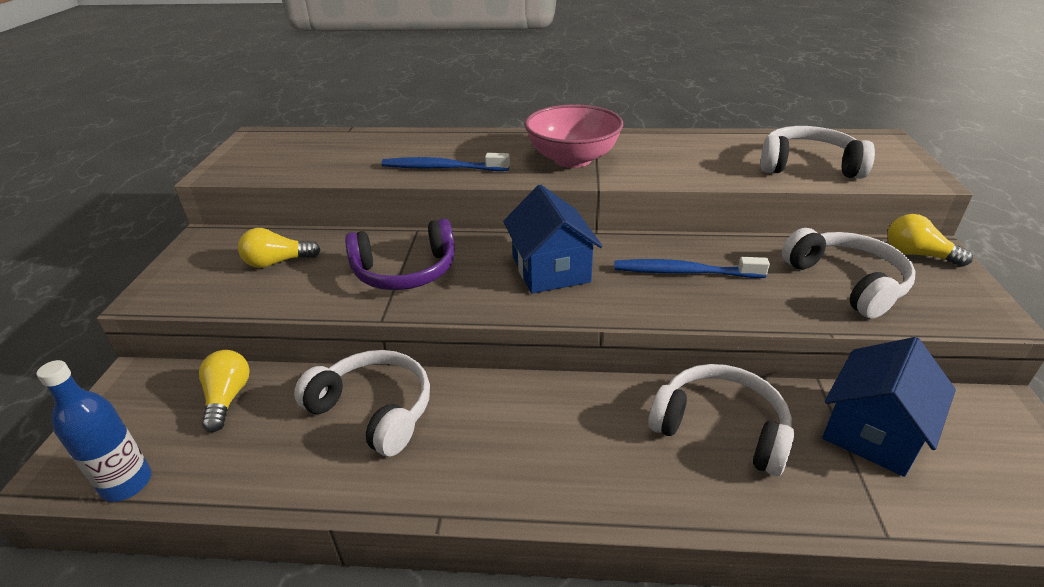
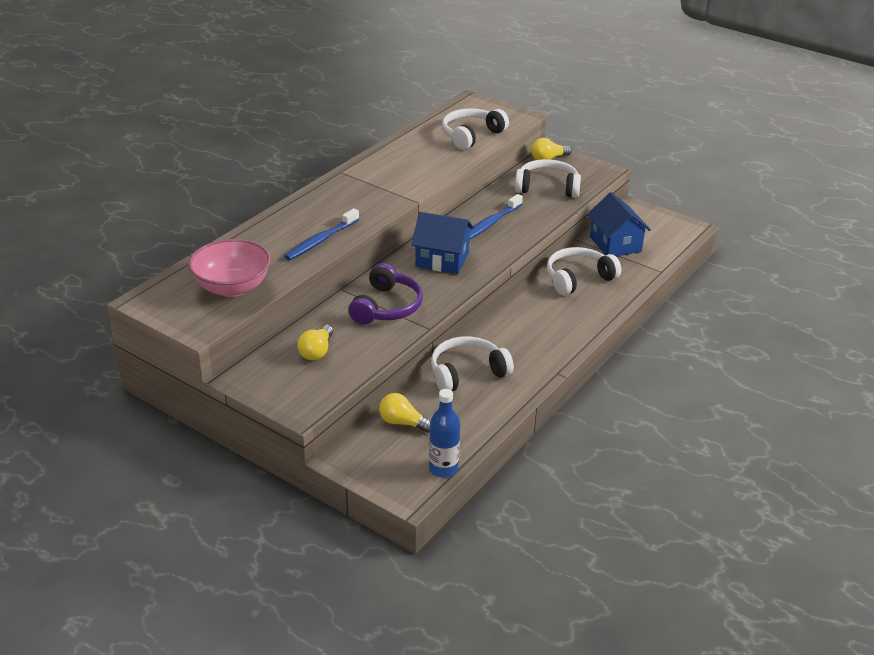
camera: 60 degrees left, 0 degrees up
(572, 159) = (370, 194): pink bowl -> pink bowl (232, 287)

